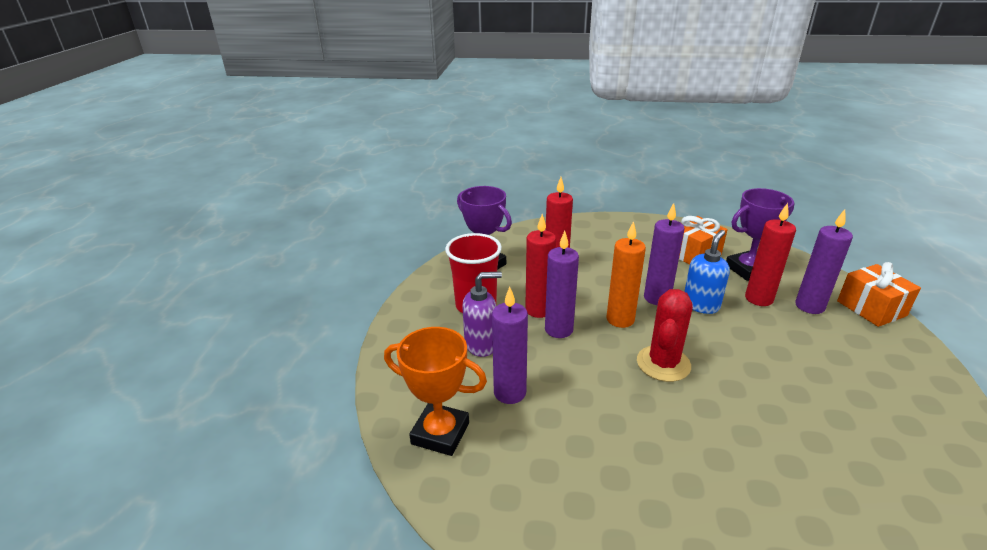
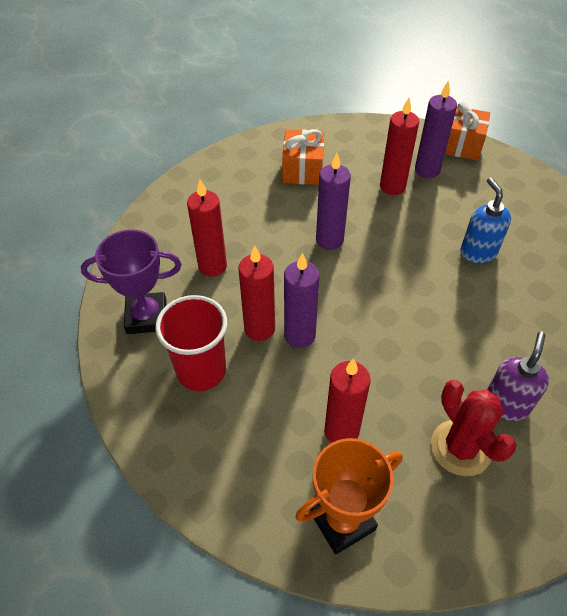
camera: 50 degrees left, 20 degrees up
(481, 345) = (261, 408): purple soap dispenser -> purple soap dispenser (506, 404)
(510, 393) = (341, 431): purple candle -> red candle
(620, 319) = (330, 285): orange candle -> none
(663, 363) = (403, 303): red cactus -> red cactus (460, 448)
(701, 305) = (365, 223): blue soap dispenser -> blue soap dispenser (478, 252)
(748, 269) = (356, 160): purple trophy -> none

